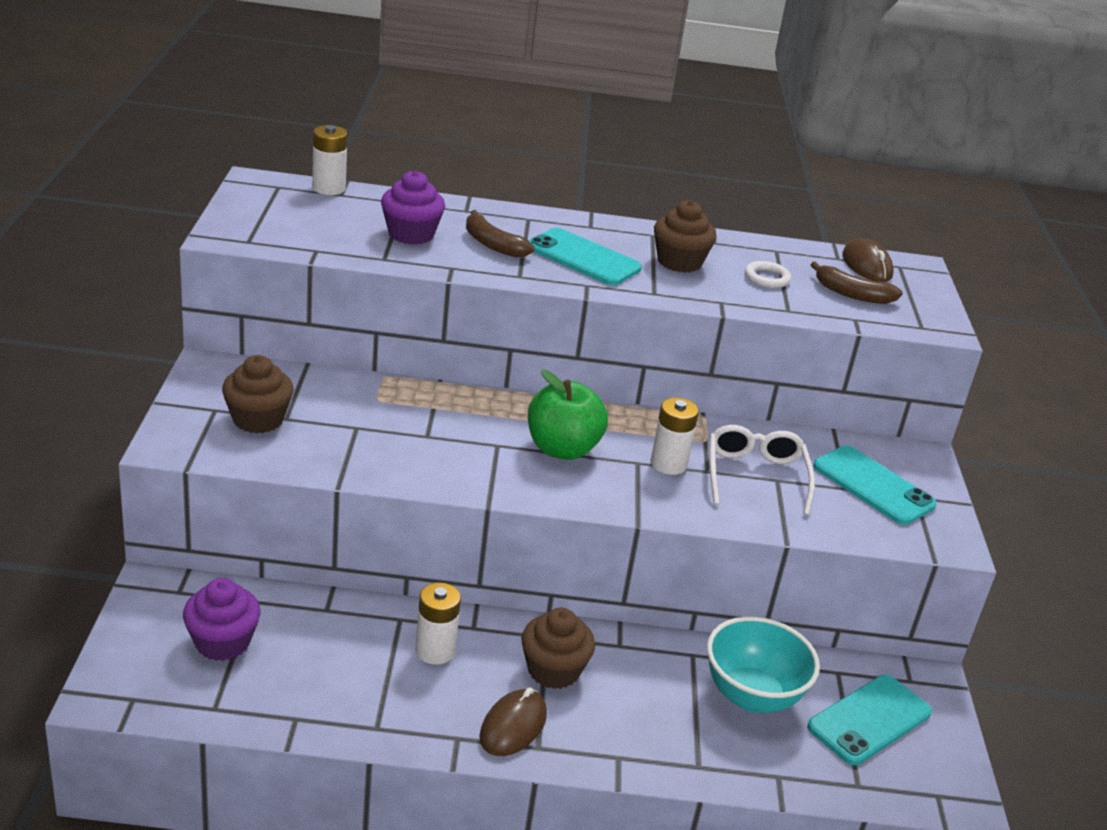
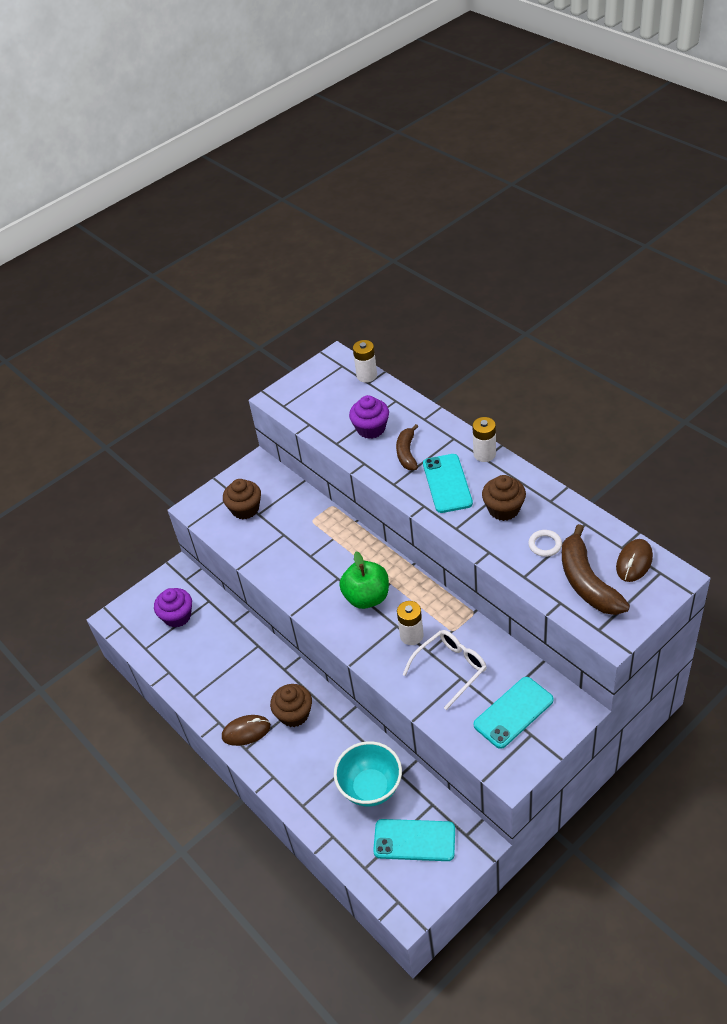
camera: 55 degrees right, 15 degrees up
(435, 651) = (255, 672): white battery -> white battery (484, 454)
(852, 294) = (587, 582): brown banana -> brown banana, size x1.65
(873, 486) = (513, 712): turquoise phone -> turquoise phone turned 45 degrees clockwise

